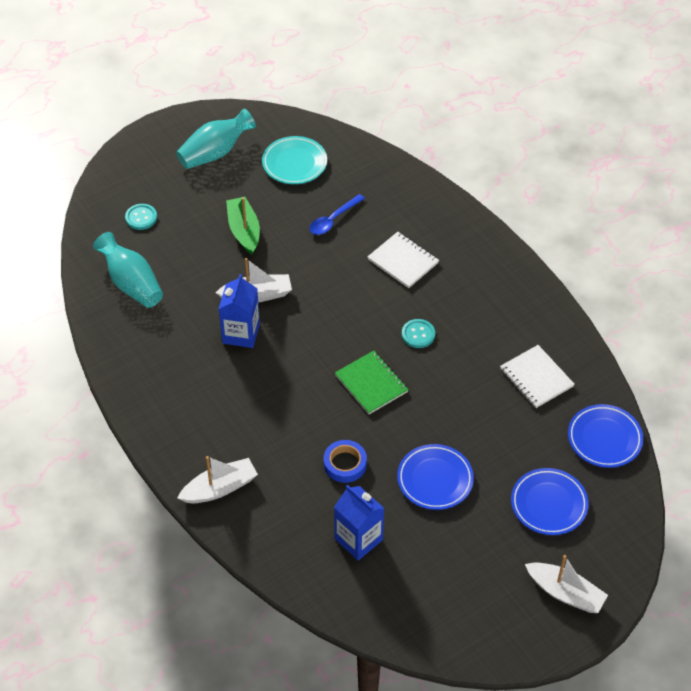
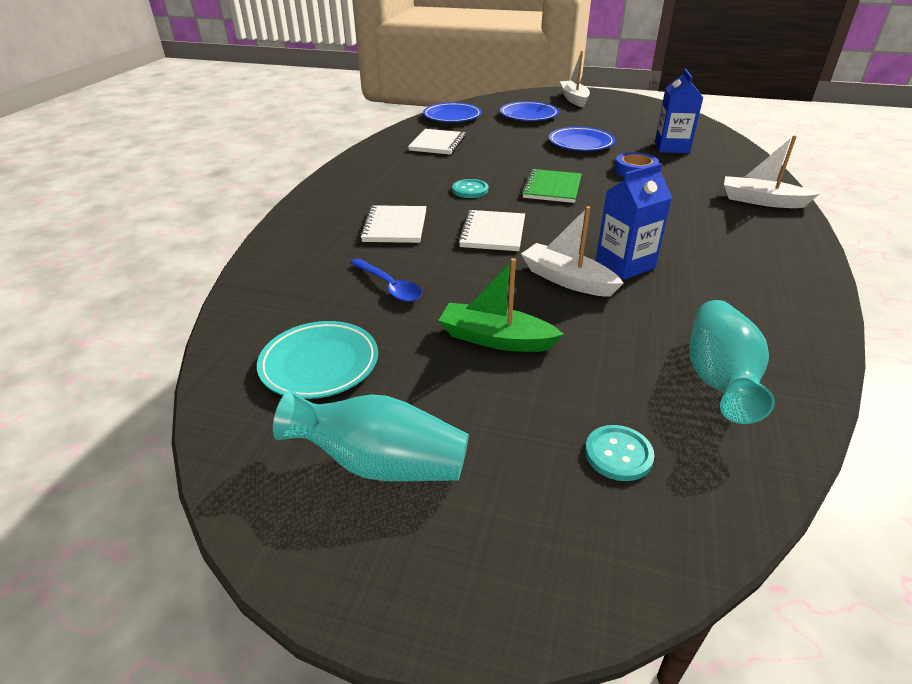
camera: 130 degrees left, 15 degrees down
(244, 231) = (495, 339): green boat -> green boat turned 75 degrees clockwise
(333, 220) = (390, 287): blue spoon -> blue spoon turned 45 degrees clockwise
(343, 302) = (492, 233): none -> white notebook

